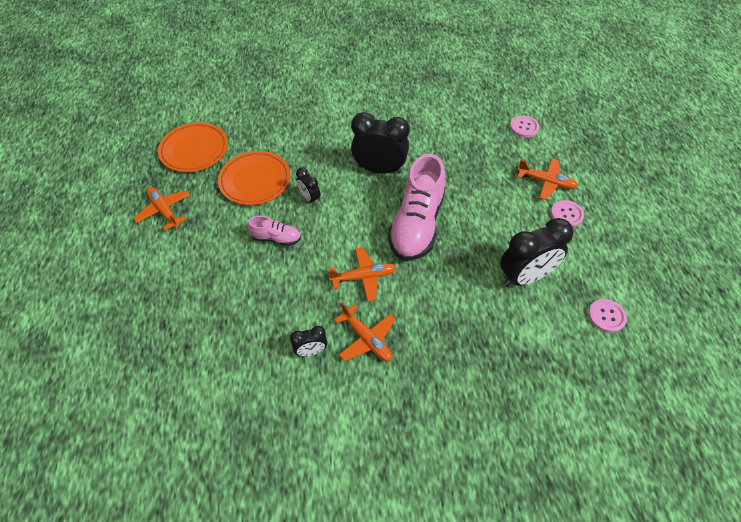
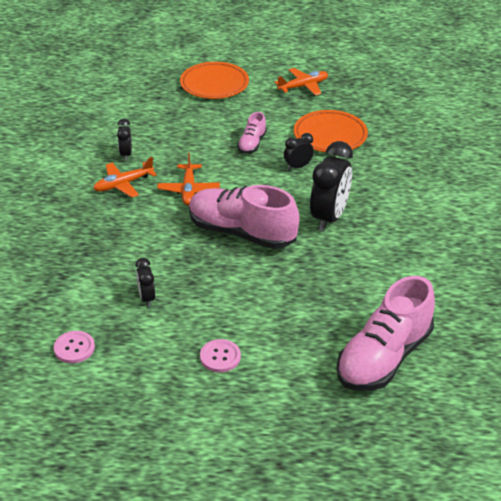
camera: 100 degrees right, 15 degrees down
(194, 150) = (380, 102): orange plate -> orange plate (214, 84)
(524, 127) = (384, 358): pink button -> pink shoe
(525, 277) = (147, 298): black clock -> black clock, size x0.50
(546, 182) = (277, 353): orange plane -> none

